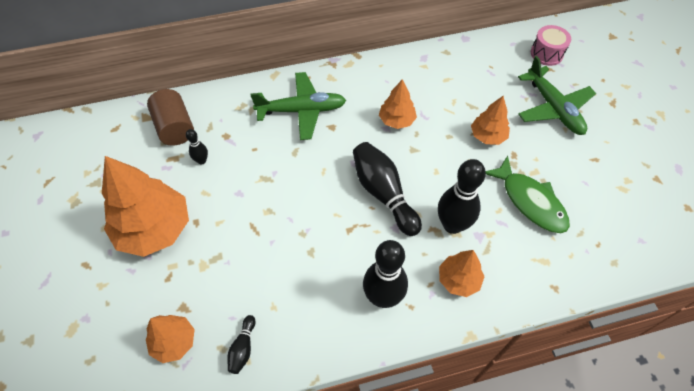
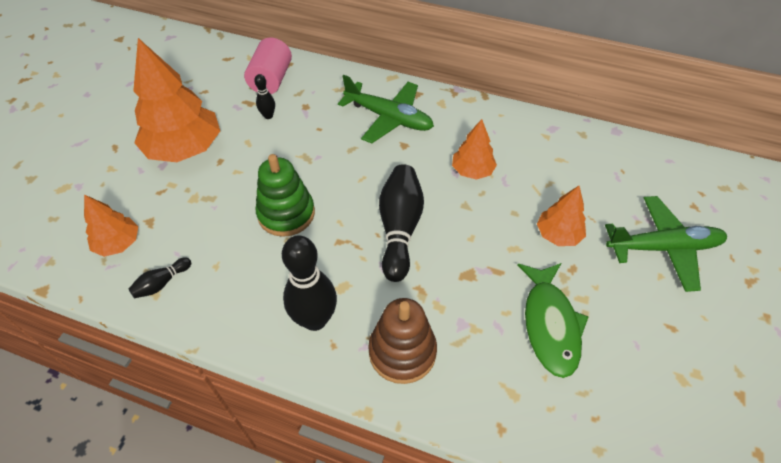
camera: 35 degrees right, 5 degrees down
(175, 128) = (271, 80): brown cylinder -> pink cylinder
(291, 232) = (286, 214): none -> green stacking toy
(452, 225) = (443, 297): black bowling pin -> none
(458, 280) = (402, 352): orange tree -> brown stacking toy
(546, 53) = (704, 189): pink drum -> none
(553, 108) = (663, 248): green plane -> green plane turned 105 degrees counterclockwise

